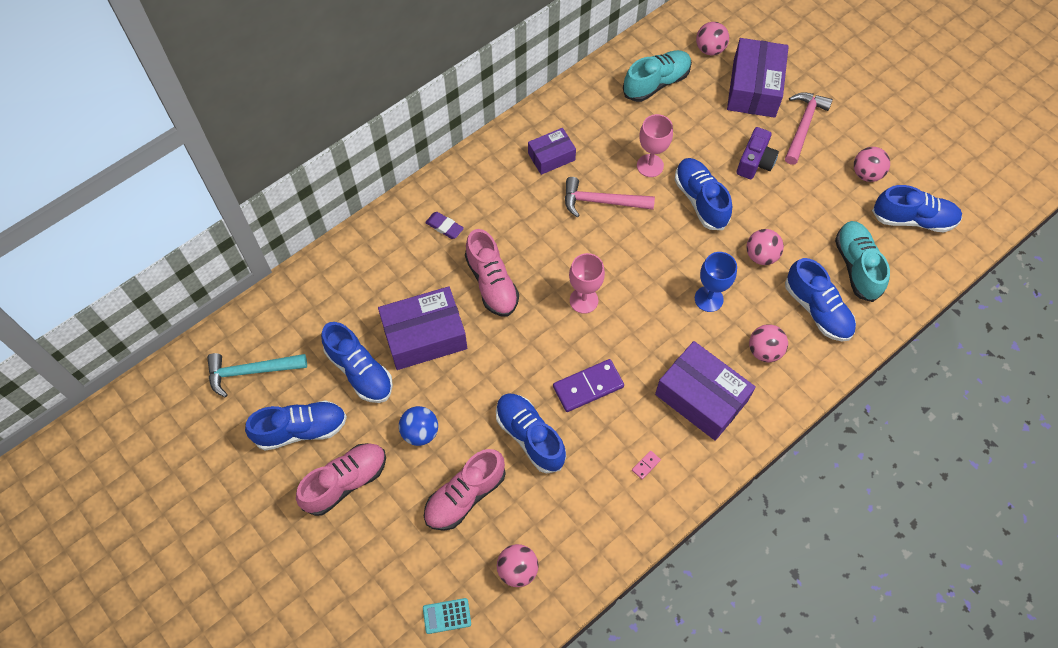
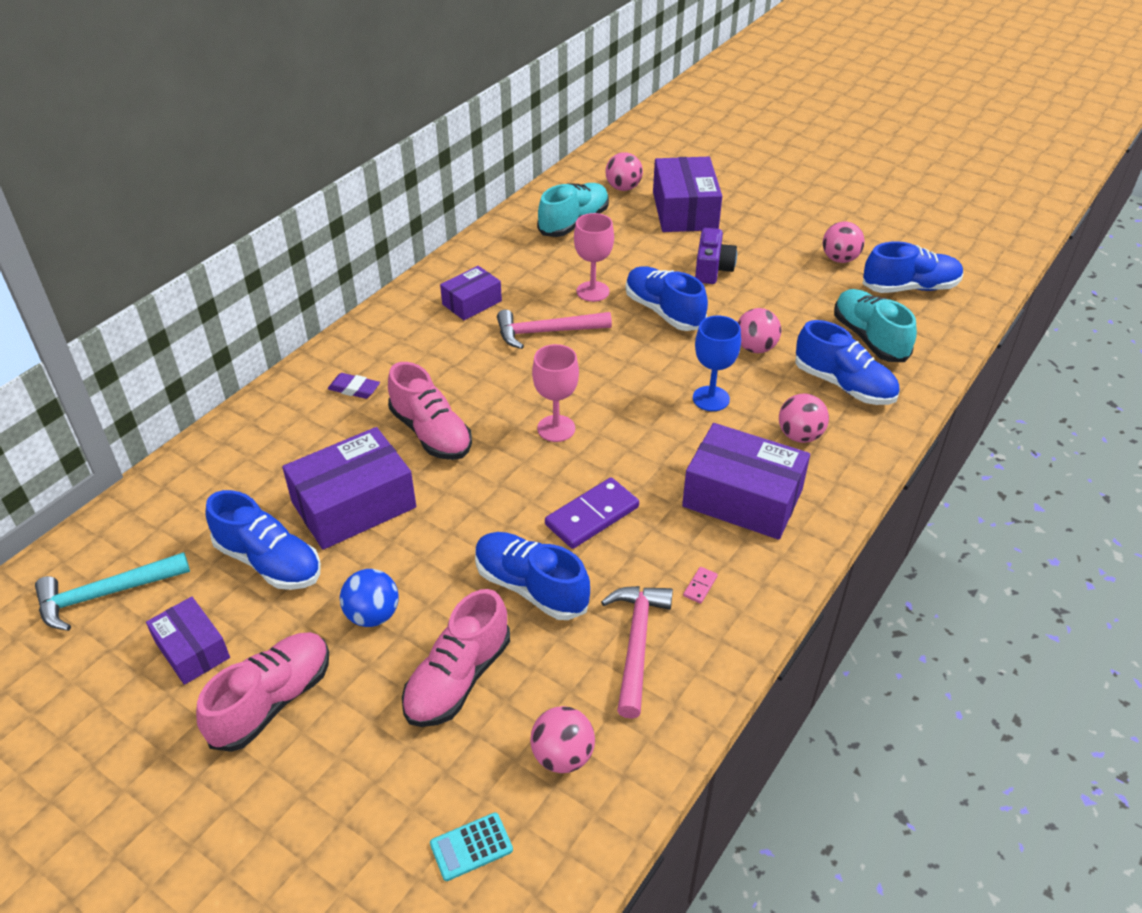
camera: 15 degrees left, 20 degrees down
(301, 430) = (192, 650): blue shoe -> purple box
(803, 126) = (752, 232): pink hammer -> pink hammer (636, 644)

